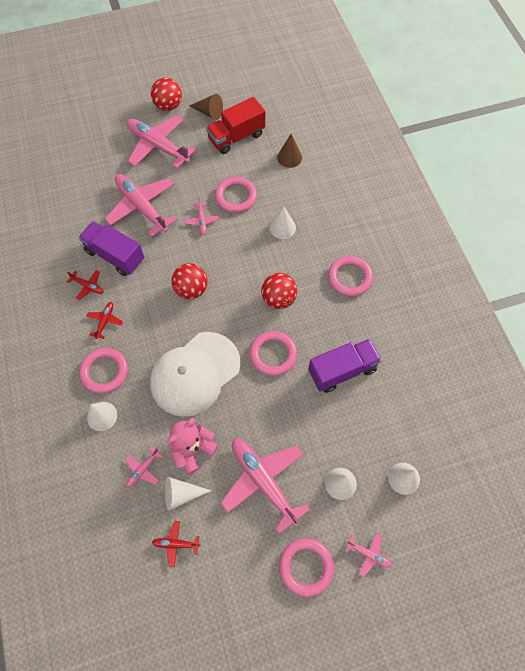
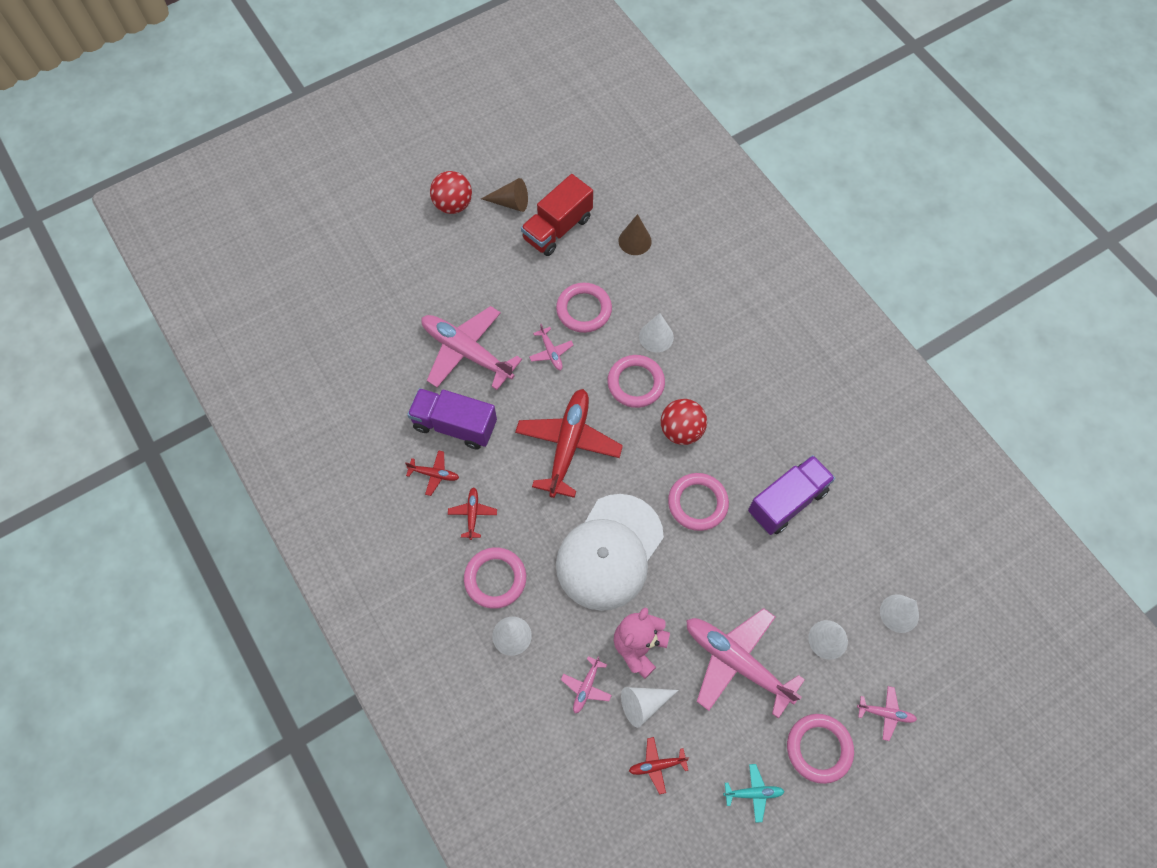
camera: 15 degrees left, 0 degrees up
(158, 146) = (459, 264): pink plane -> none
(191, 289) = (568, 445): red ball -> red plane
(243, 587) = (753, 793): none -> turquoise plane
(349, 278) = (760, 382): pink ring -> pink ring (635, 383)

